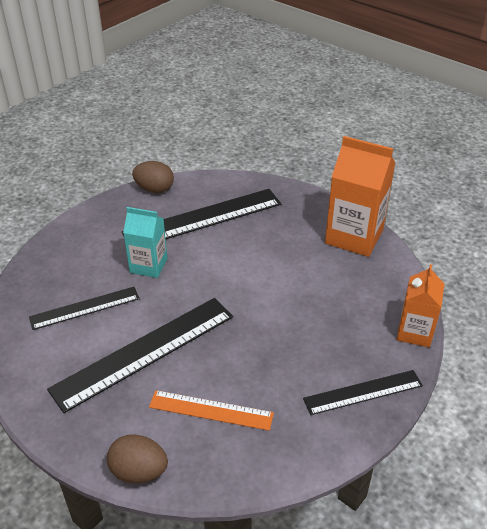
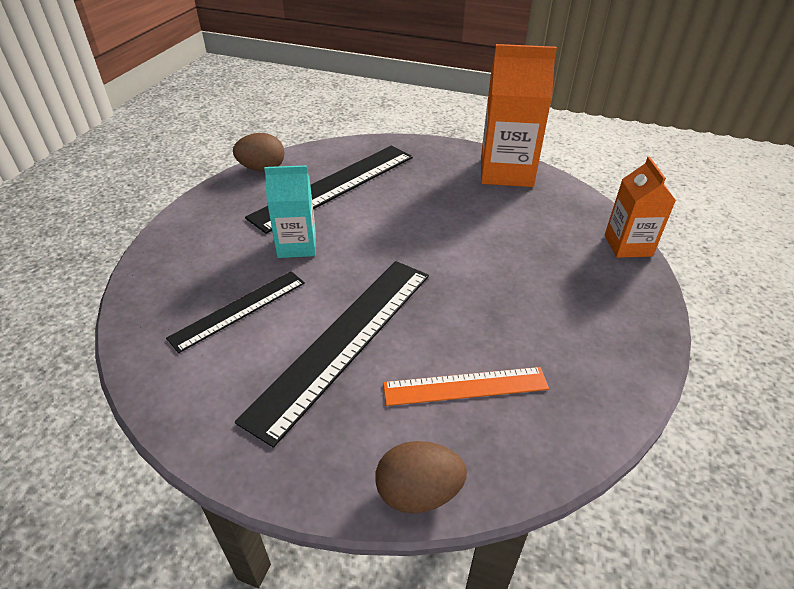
camera: 20 degrees left, 0 degrees up
(363, 392) = (620, 318): black ruler -> none

